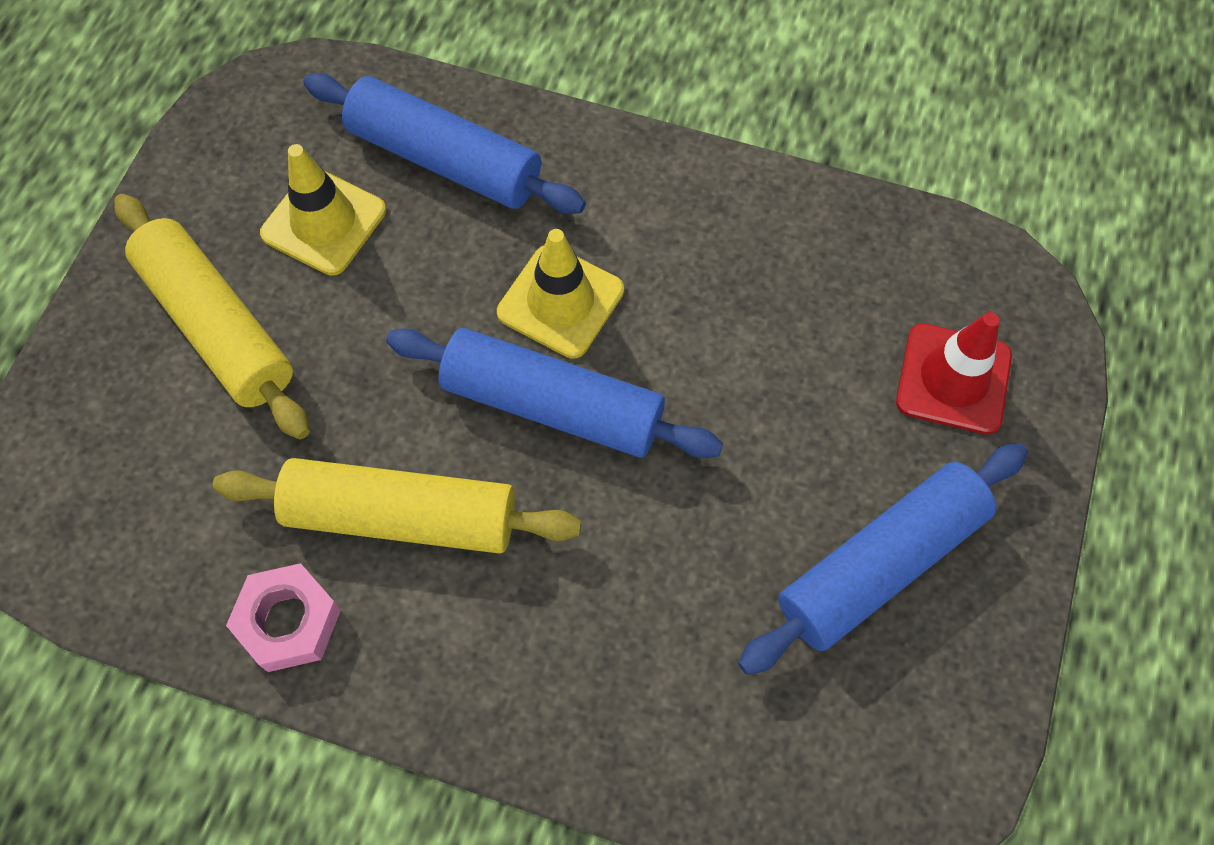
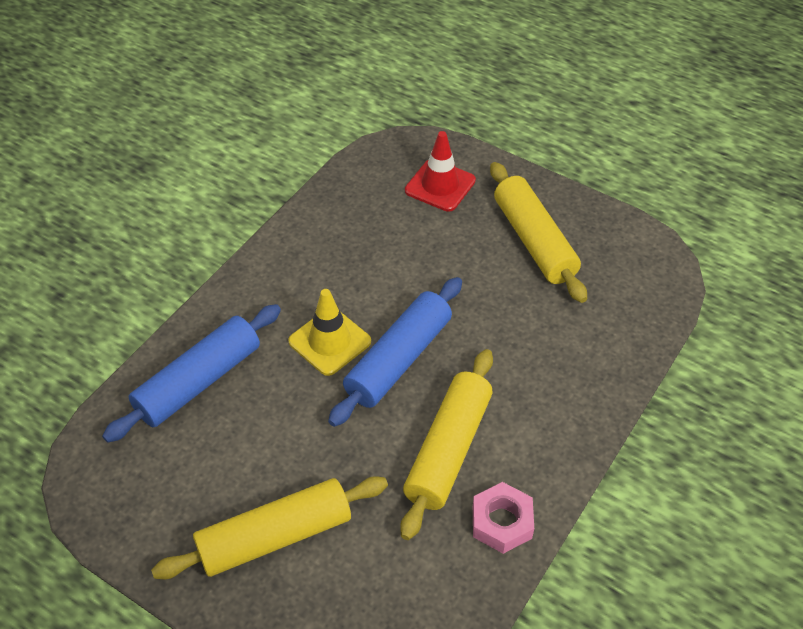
camera: 75 degrees left, 15 degrees down
(324, 222) = (217, 459): yellow traffic cone -> none
(880, 564) = (534, 241): blue rolling pin -> yellow rolling pin

